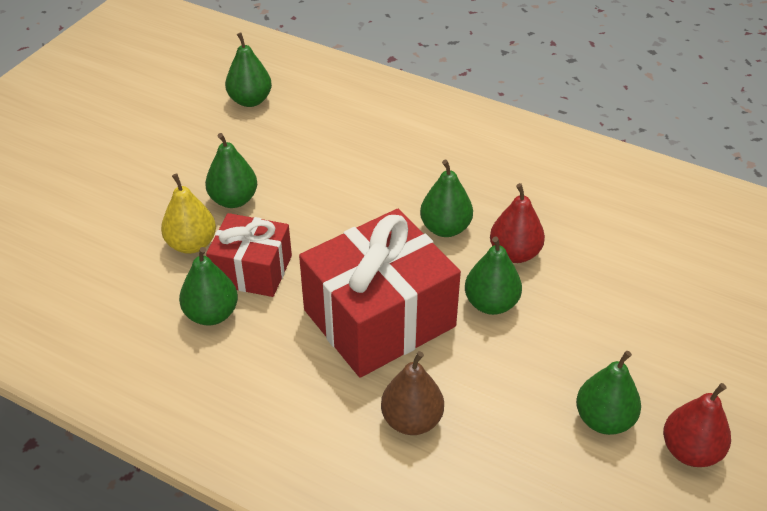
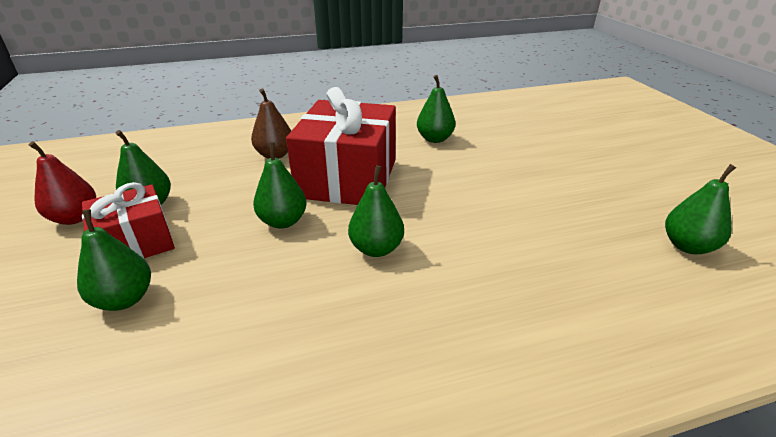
camera: 135 degrees right, 10 degrees down
(192, 244) = (503, 153): yellow pear -> none
(233, 200) = (533, 181): green pear -> green pear (125, 299)
(252, 270) = (451, 161): red gift -> red gift (136, 243)
(514, 253) = (298, 264): red pear -> none

